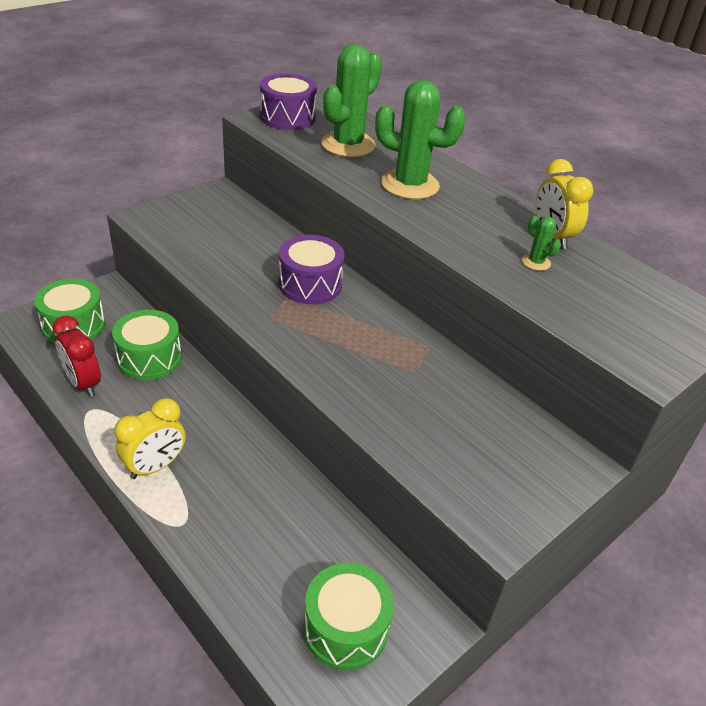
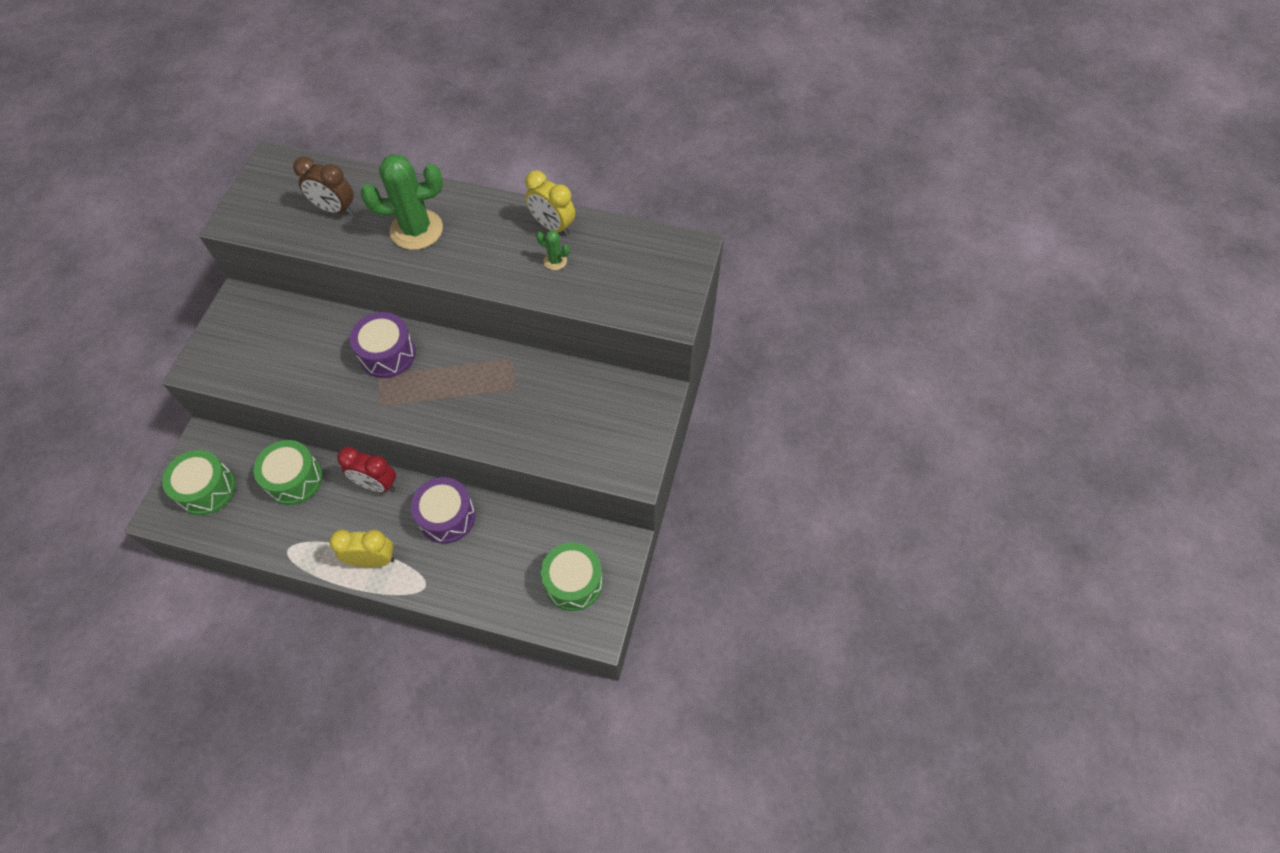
camera: 30 degrees left, 20 degrees up
(83, 383) = (262, 532): red clock -> red clock (377, 484)
(155, 466) = (373, 560): yellow clock -> yellow clock turned 105 degrees counterclockwise
(287, 117) = (258, 203): purple drum -> purple drum (447, 517)
(348, 145) = (335, 209): green cactus -> brown clock

